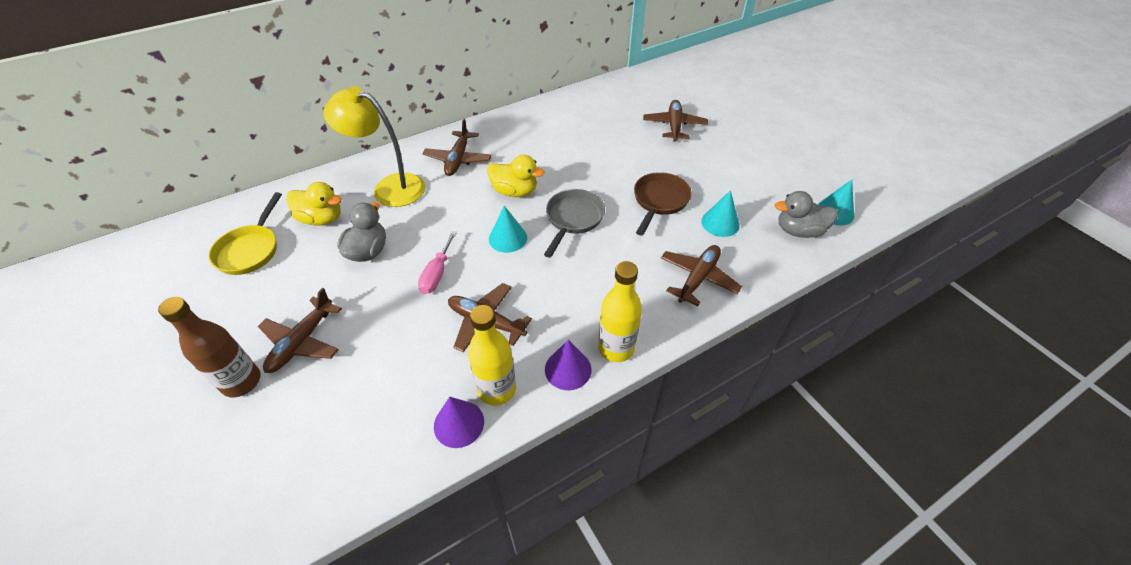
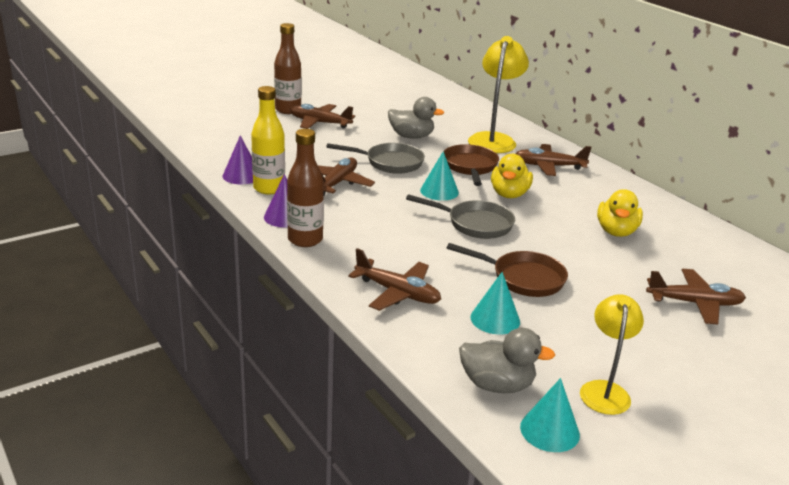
camera: 85 degrees right, 20 degrees down
(250, 250) = (406, 100): yellow pan -> none
(321, 219) = (445, 118): yellow duck -> yellow duck (616, 231)
(437, 273) = (389, 163): pink screwdriver -> grey pan
(455, 211) = (470, 167): none -> brown pan
(616, 348) = (305, 240): yellow bottle -> brown bottle
(784, 182) = (604, 390): none -> yellow lamp
(799, 231) = (497, 385): grey duck -> grey duck turned 105 degrees clockwise

